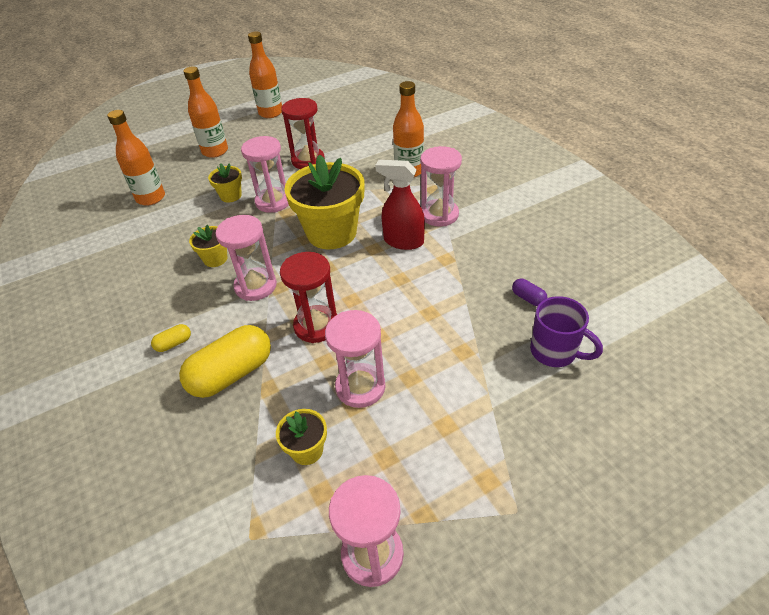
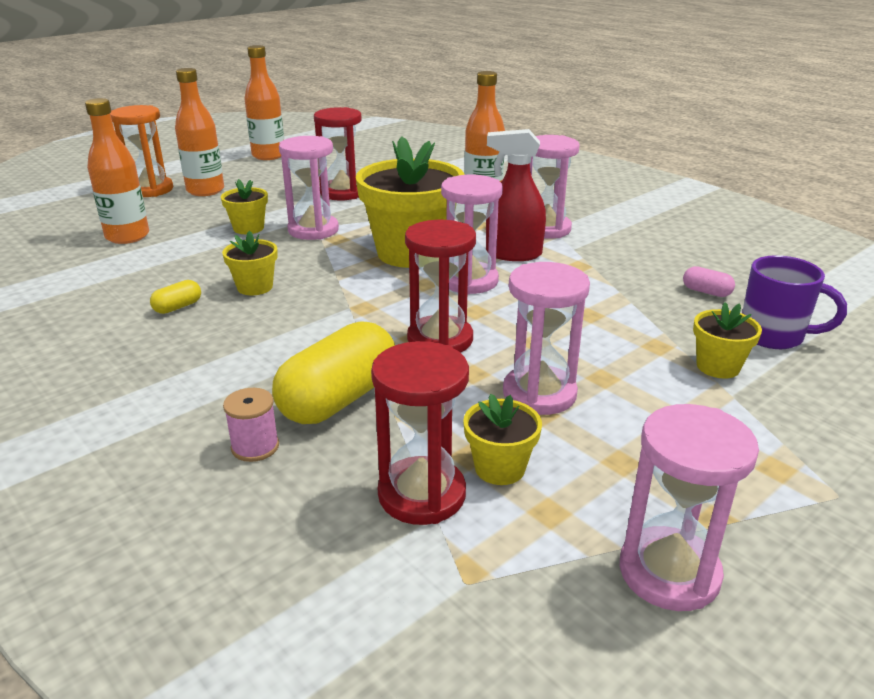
camera: 15 degrees left, 15 degrees down
(169, 408) = (255, 447): none -> pink spool
(174, 344) = (230, 376): yellow capsule -> yellow capsule (178, 307)
(179, 147) = (150, 190): none -> orange hourglass
(251, 464) = (422, 494): none -> red hourglass
(255, 286) = (329, 308): pink hourglass -> pink hourglass (469, 281)
(496, 378) = (718, 367): none -> yellow flower pot
(528, 298) = (706, 292): purple capsule -> pink capsule

